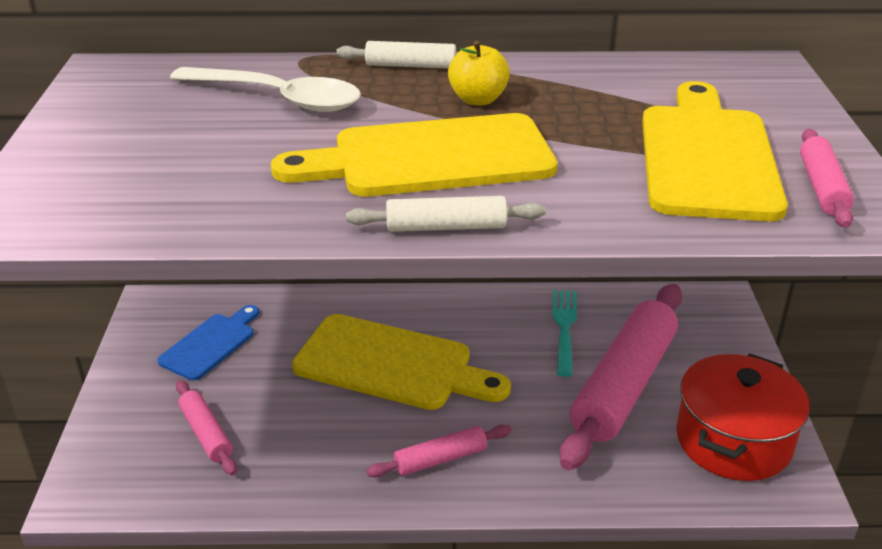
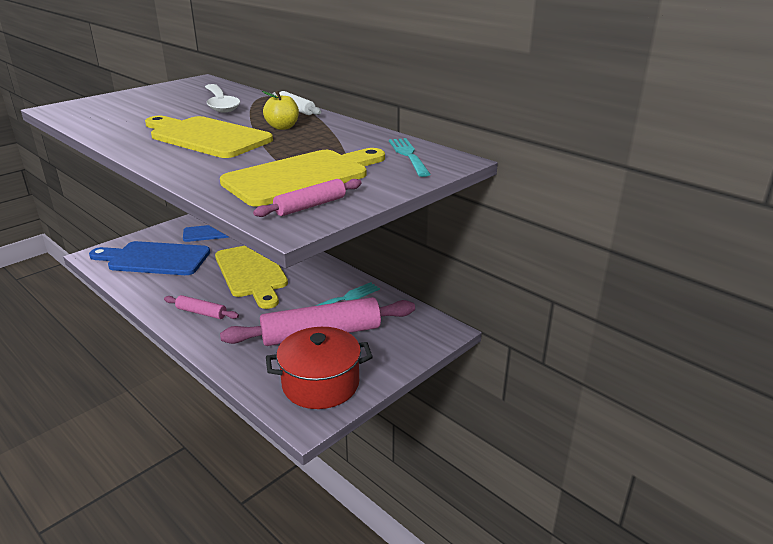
camera: 45 degrees right, 5 degrees down
(206, 434) = (154, 259): pink rolling pin -> blue cutting board
(446, 227) = (145, 156): white rolling pin -> none
(717, 78) = (409, 156): none -> turquoise fork

